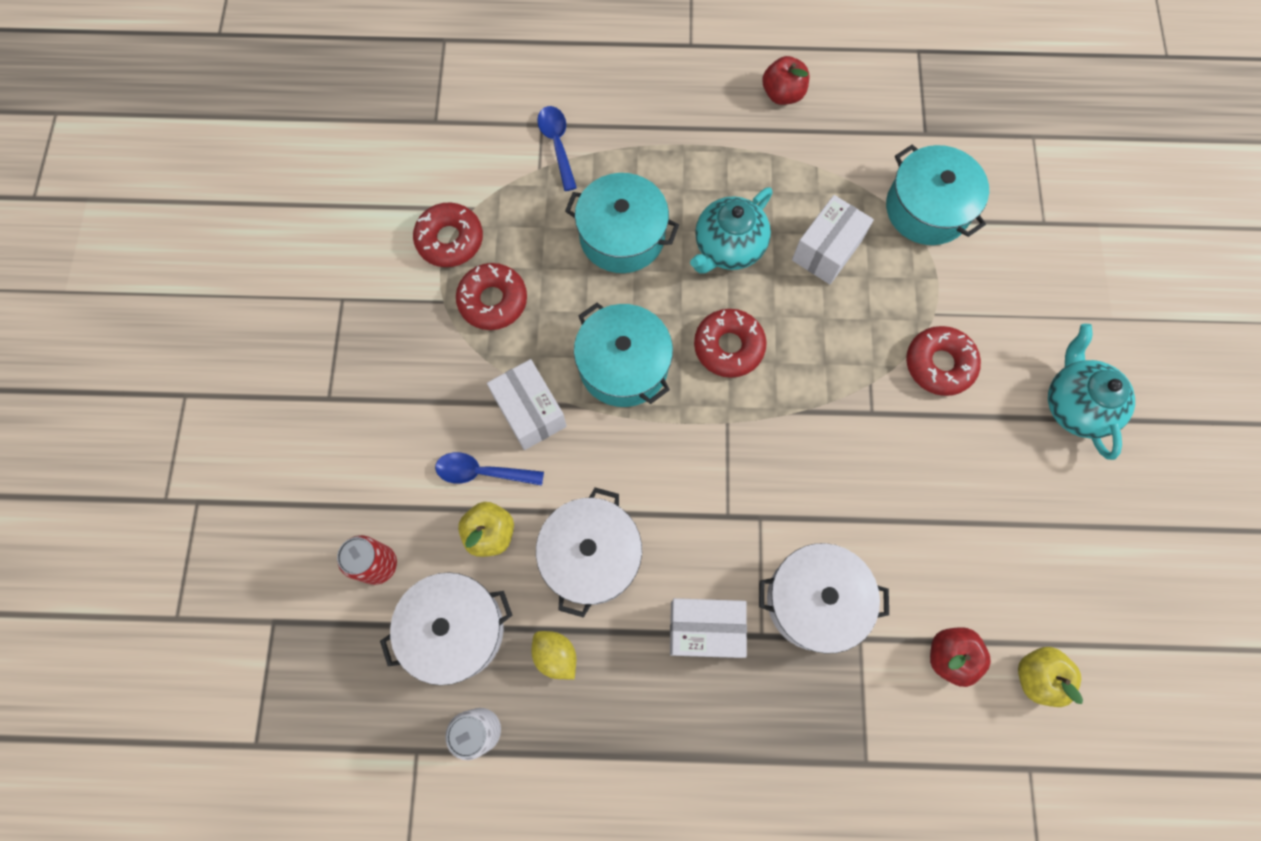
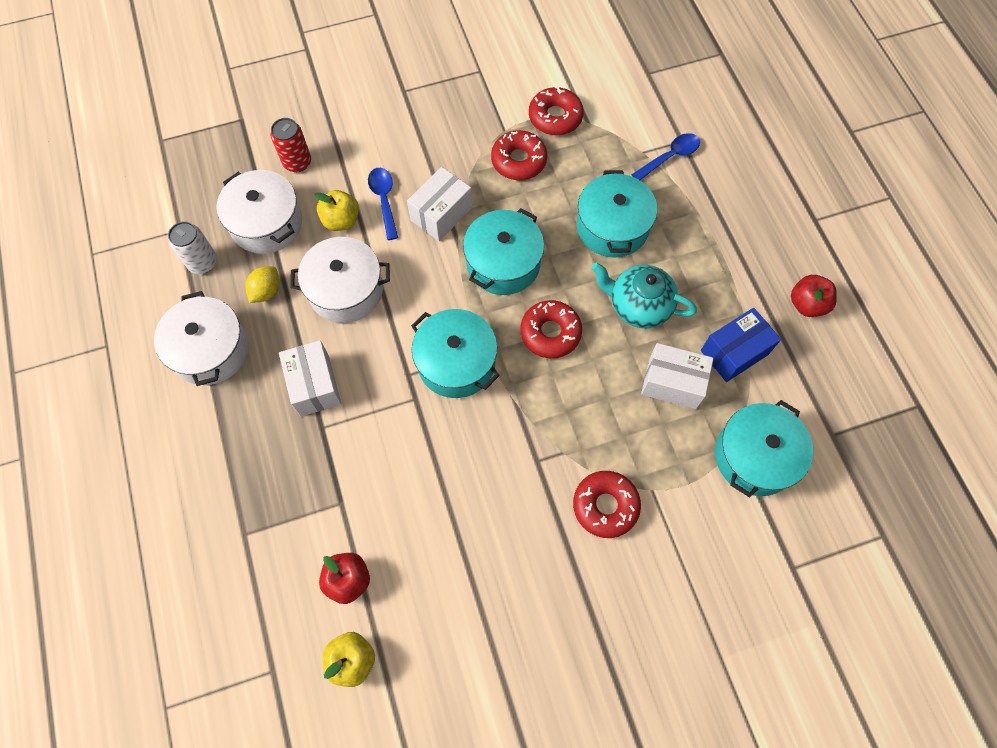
camera: 70 degrees right, 5 degrees down
(730, 458) = (456, 362): none -> turquoise pot
(812, 180) = (734, 352): none -> blue box
(815, 601) = (361, 459): white pot -> white pot (210, 350)
(1075, 405) = (616, 640): turquoise teapot -> none

